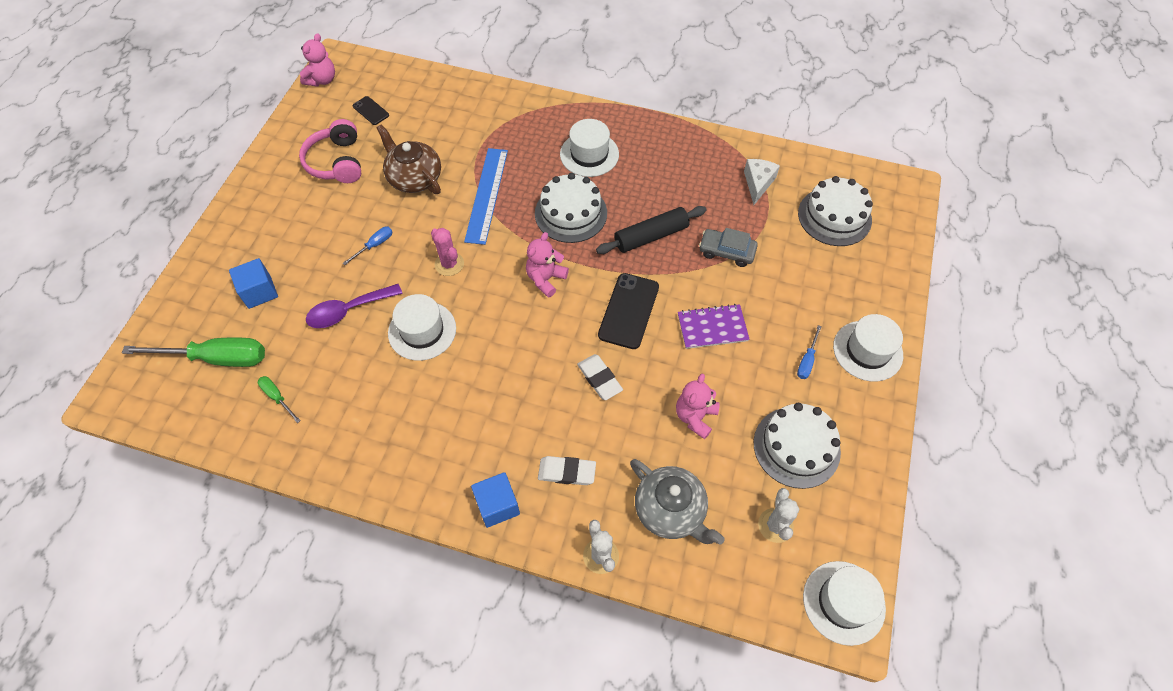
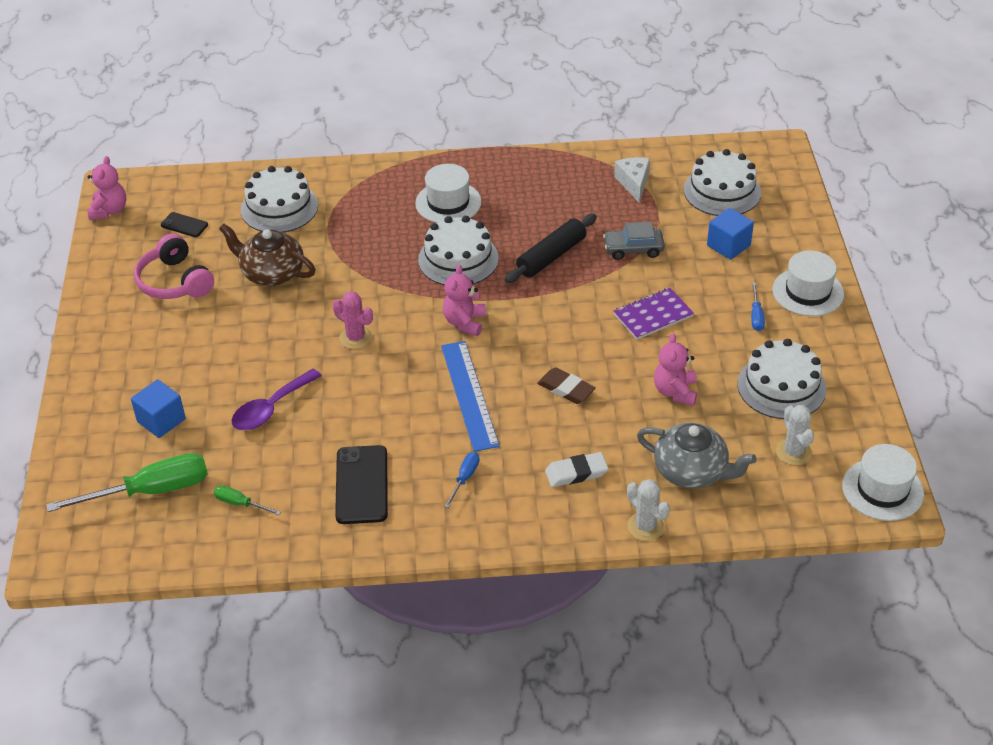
camera: 20 degrees left, 15 degrees down
(374, 245) = (264, 344): blue screwdriver -> blue screwdriver (465, 478)
(422, 331) = (361, 402): white hat -> none
(451, 117) = (279, 207): none -> white cake
(486, 195) = (359, 267): blue ruler -> blue ruler (469, 395)
(497, 505) = (523, 520): blue cube -> blue cube (728, 245)
(599, 379) = (566, 389): white eraser -> brown eraser
(628, 311) = (564, 325): black phone -> black phone (361, 485)

